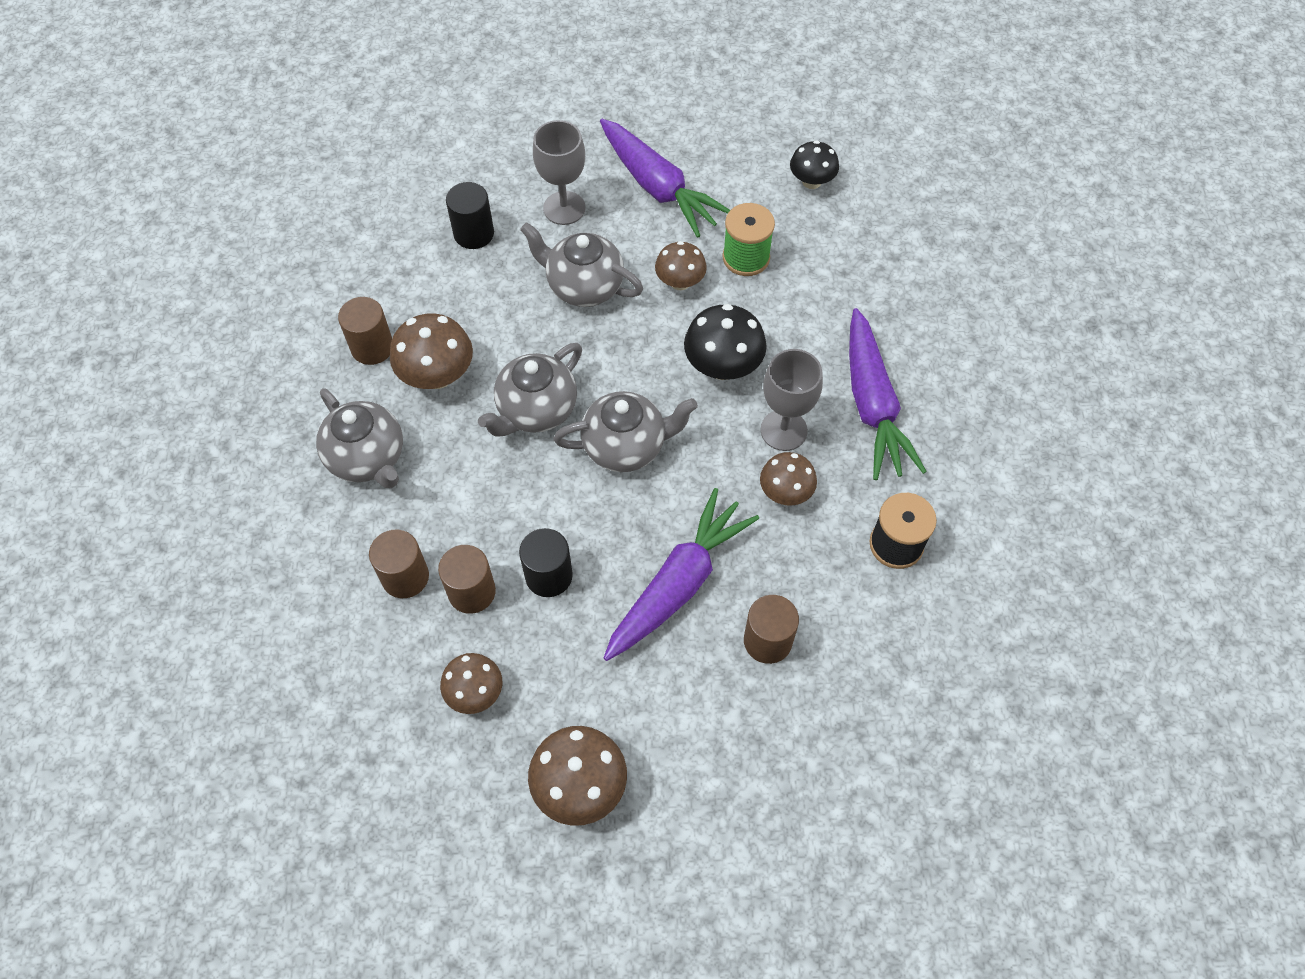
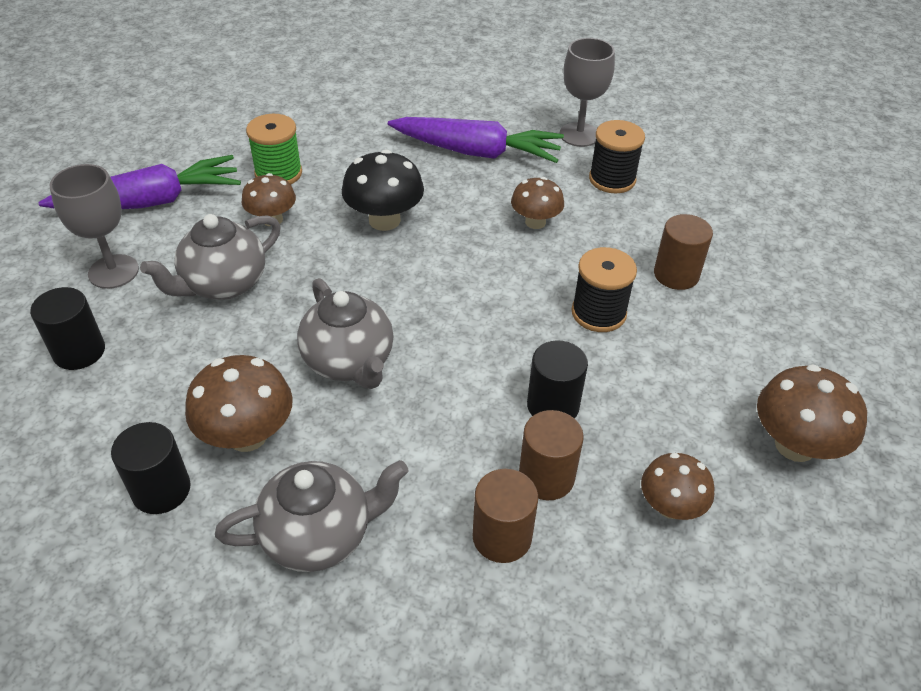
camera: 70 degrees left, 15 degrees down
(372, 347) = (161, 490): brown cylinder -> black cylinder
(626, 446) = (432, 306): grey teapot -> none
(679, 583) = (598, 313): purple carrot -> black spool
(783, 430) = (473, 205): grey goblet -> grey goblet (579, 135)
(811, 181) = (231, 116): black mushroom -> none

